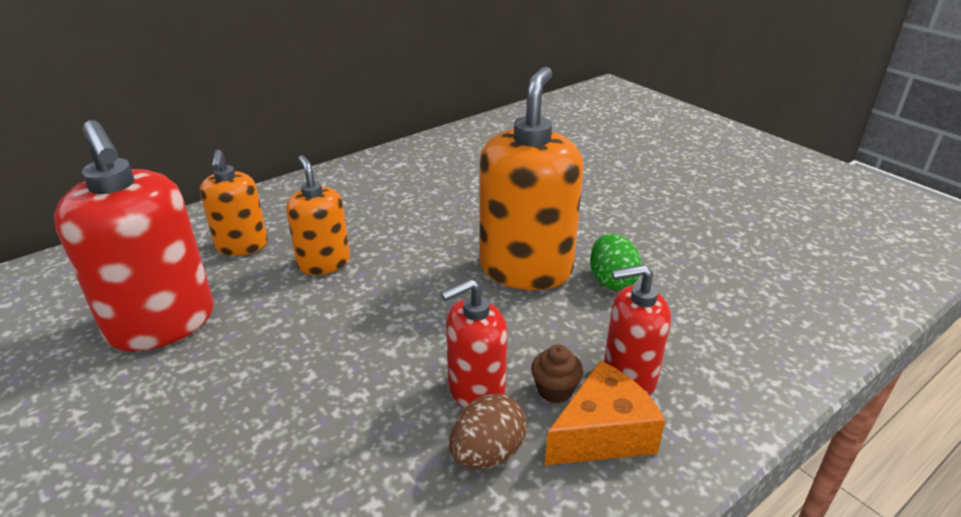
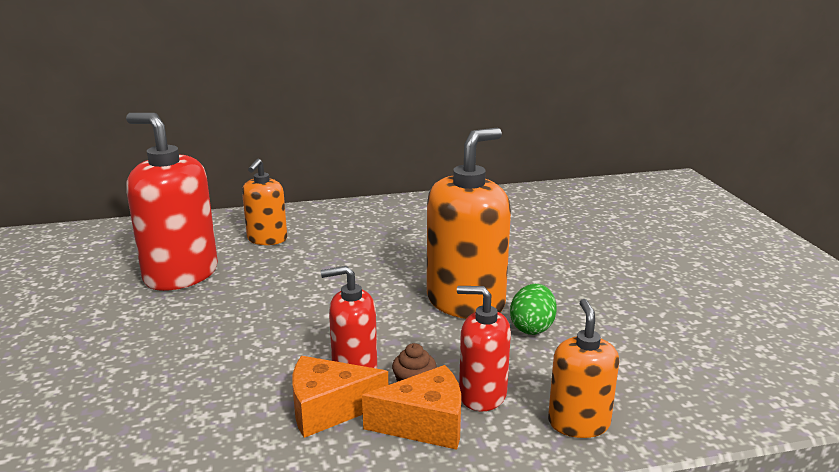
camera: 25 degrees right, 10 degrees down
(162, 324) = (181, 274): red soap dispenser -> red soap dispenser turned 135 degrees clockwise
(324, 263) = (314, 262): orange soap dispenser -> orange soap dispenser (578, 423)
(487, 453) = (328, 409): brown egg -> orange cheese

